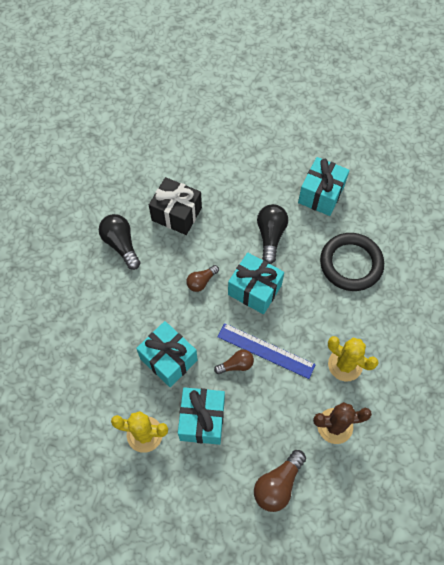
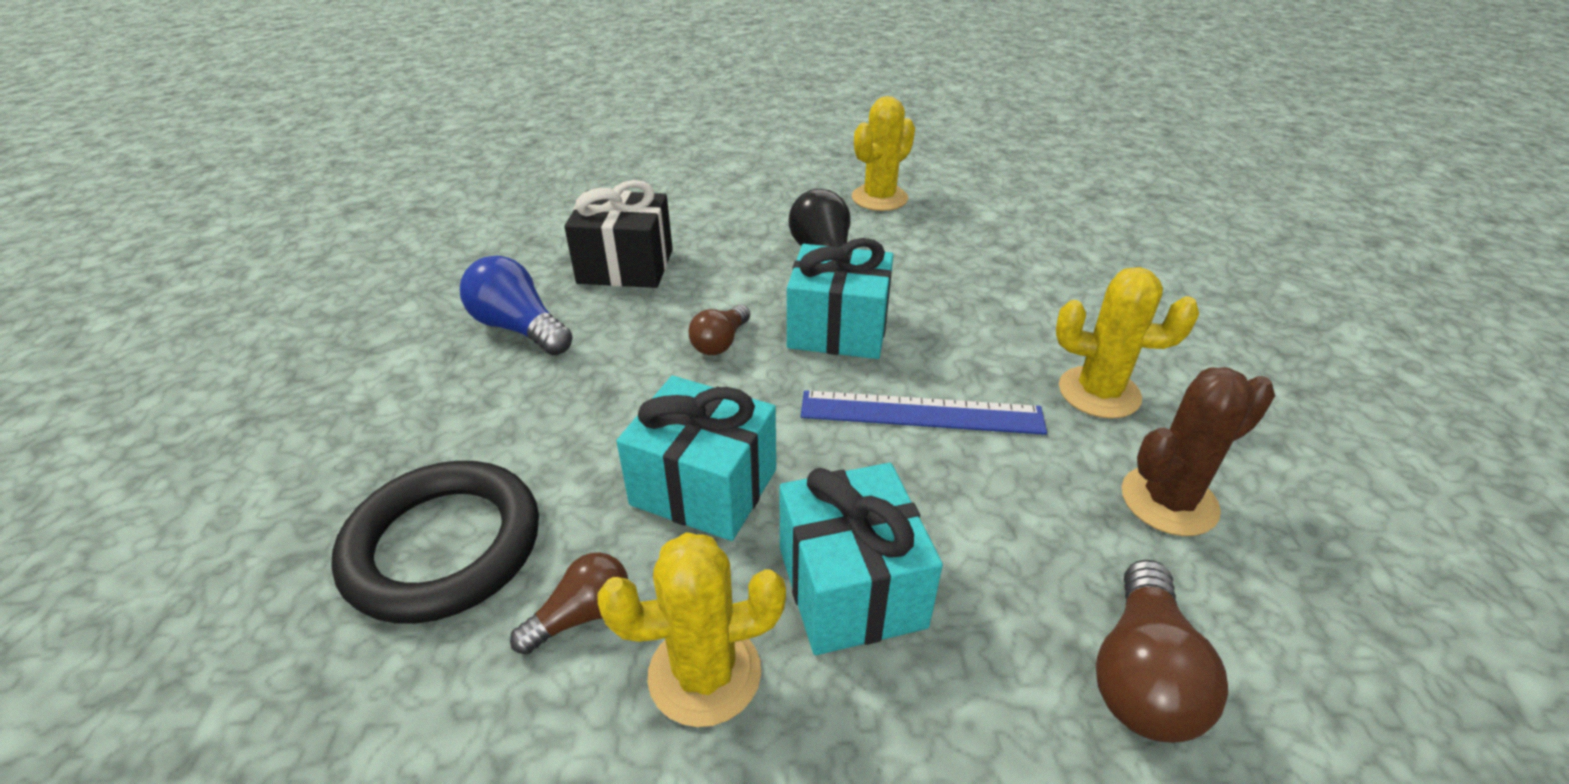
camera: 20 degrees left, 25 degrees down
(121, 244) = (519, 328): black light bulb -> blue light bulb
(236, 365) = (872, 454): brown light bulb -> brown light bulb (582, 615)
(321, 194) = (879, 198): turquoise gift -> yellow cactus
(351, 264) = (992, 260): black ring -> black ring (444, 546)

